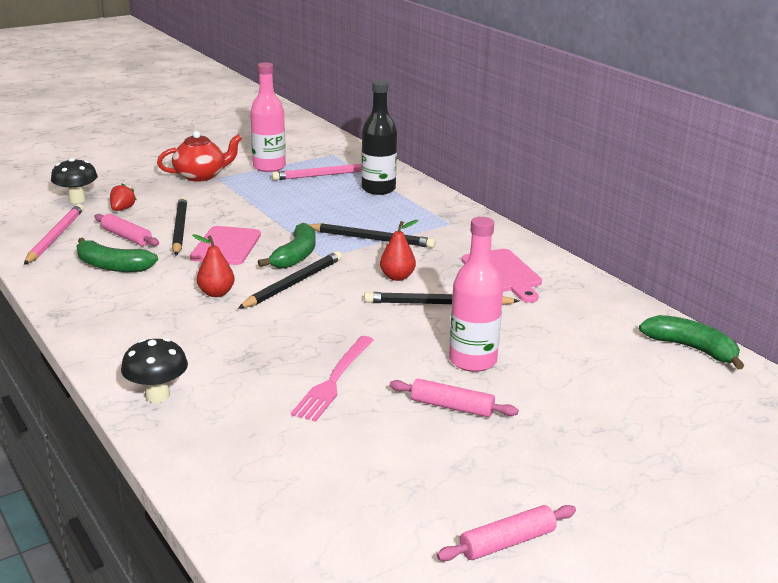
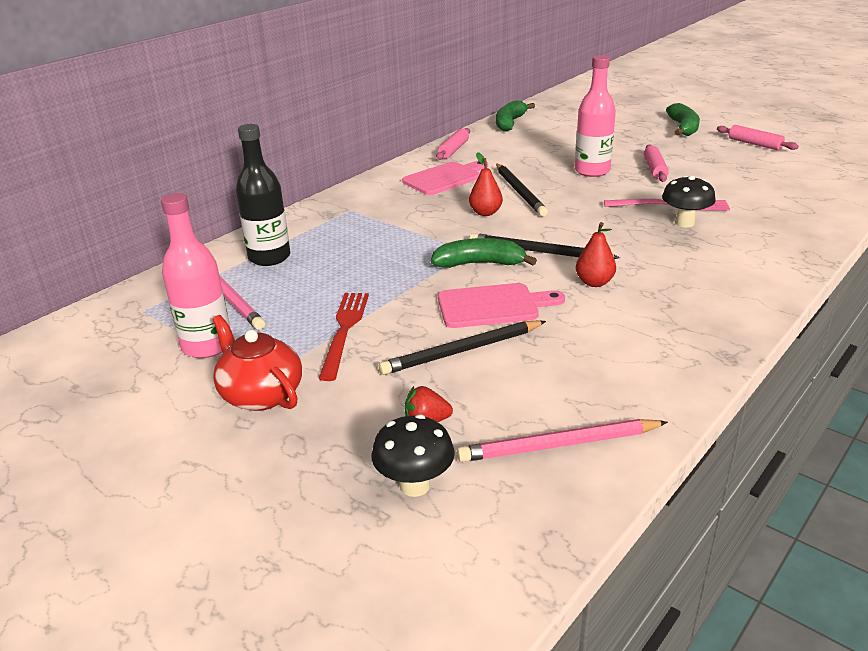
camera: 105 degrees left, 5 degrees up
(112, 266) = (597, 363): green banana -> green banana (683, 128)
(126, 237) = (513, 383): pink rolling pin -> pink rolling pin (453, 150)
(157, 395) = (776, 260): black mushroom -> black mushroom (684, 223)
(245, 201) = (344, 330): none -> red fork
(371, 239) = (412, 237): black pencil -> none

